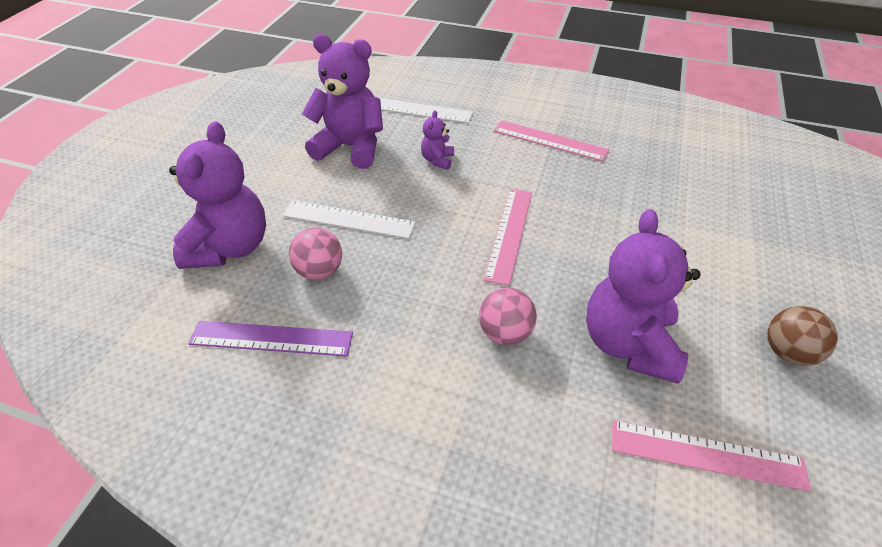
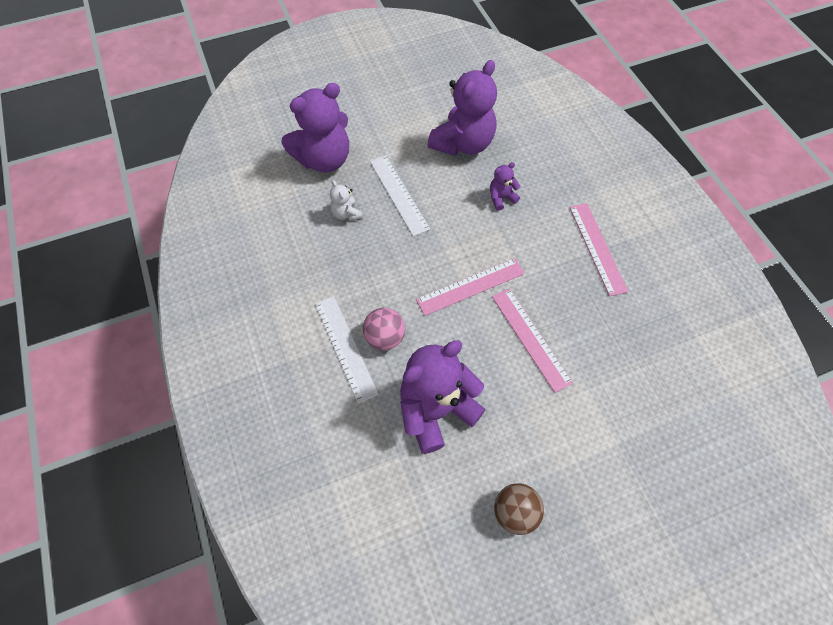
camera: 50 degrees right, 15 degrees up
(271, 338) = (283, 231): purple ruler -> none
(319, 271) = (346, 214): pink ball -> white teddy bear
(351, 147) = (463, 143): purple teddy bear -> purple teddy bear turned 60 degrees clockwise
(418, 110) = (543, 148): white ruler -> white ruler (345, 347)
(706, 455) = (386, 495): pink ruler -> pink ruler (530, 338)

